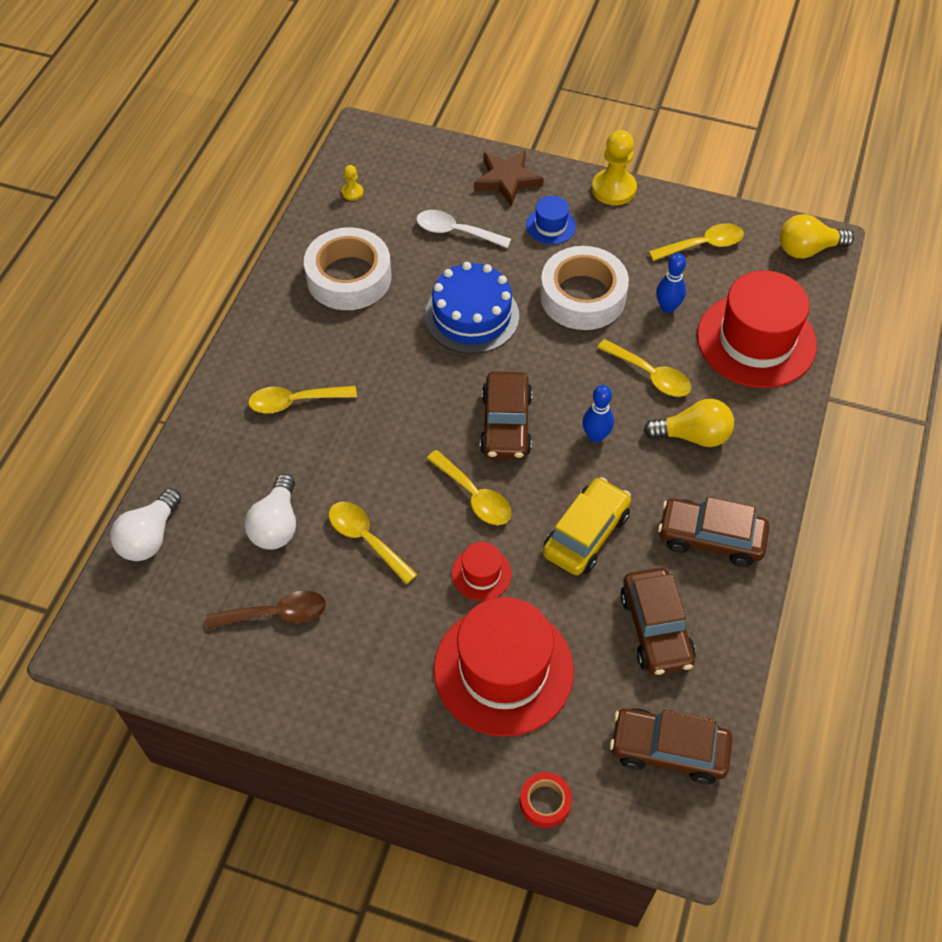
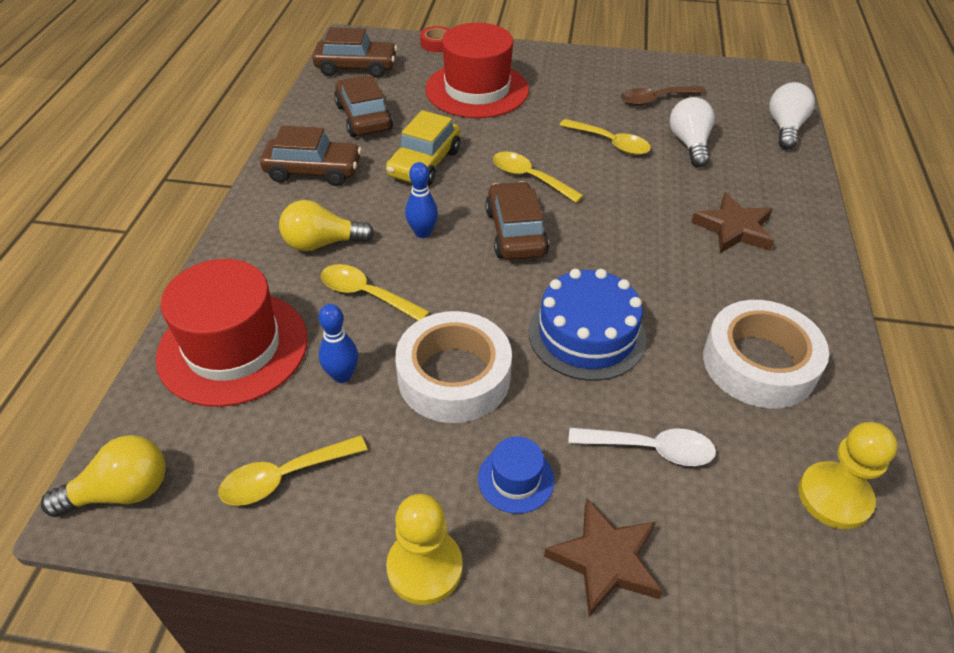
camera: 170 degrees right, 10 degrees down
(295, 402) = (734, 229): yellow spoon -> brown star
(352, 192) = (834, 497): yellow pawn -> yellow pawn, size x2.08
(481, 574) = (508, 133): red hat -> none

